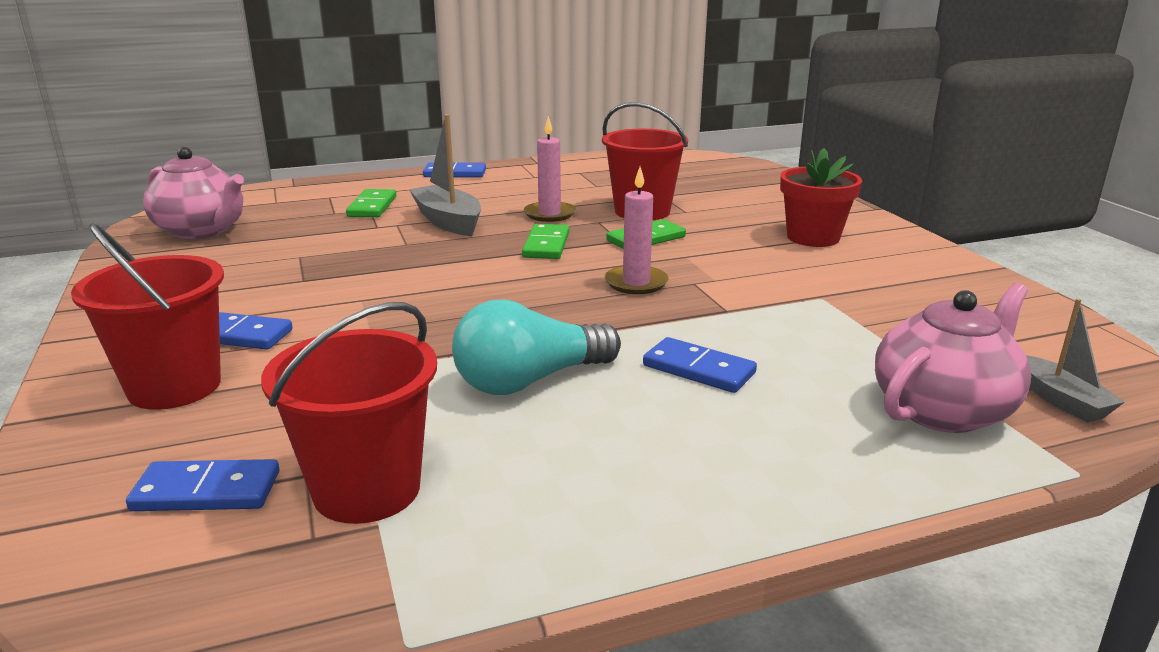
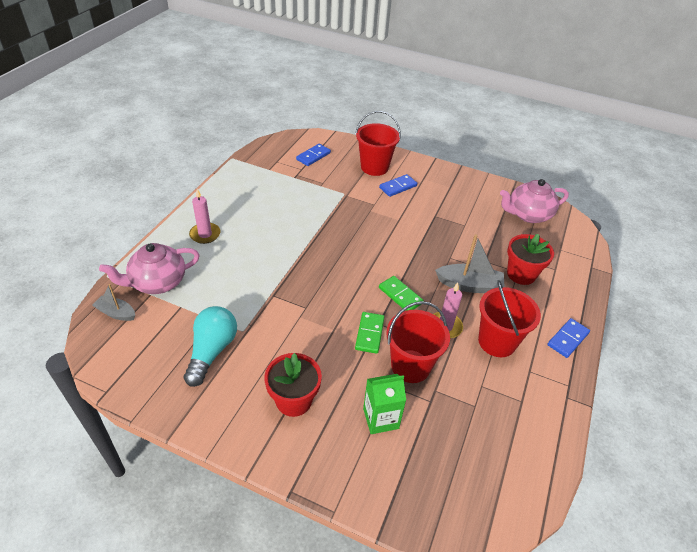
camera: 130 degrees right, 20 degrees up
(367, 489) = (283, 173): red bucket -> red bucket (497, 342)
(372, 207) = (521, 274): green domino -> red flower pot
(530, 381) = (293, 220): turquoise light bulb -> turquoise light bulb (212, 351)
(636, 283) = (327, 291): pink candle -> pink candle (205, 234)
(698, 369) = (250, 254): blue domino -> none
(730, 204) = (380, 418): none -> green carton
(943, 410) = (157, 282): pink teapot -> pink teapot turned 60 degrees clockwise

